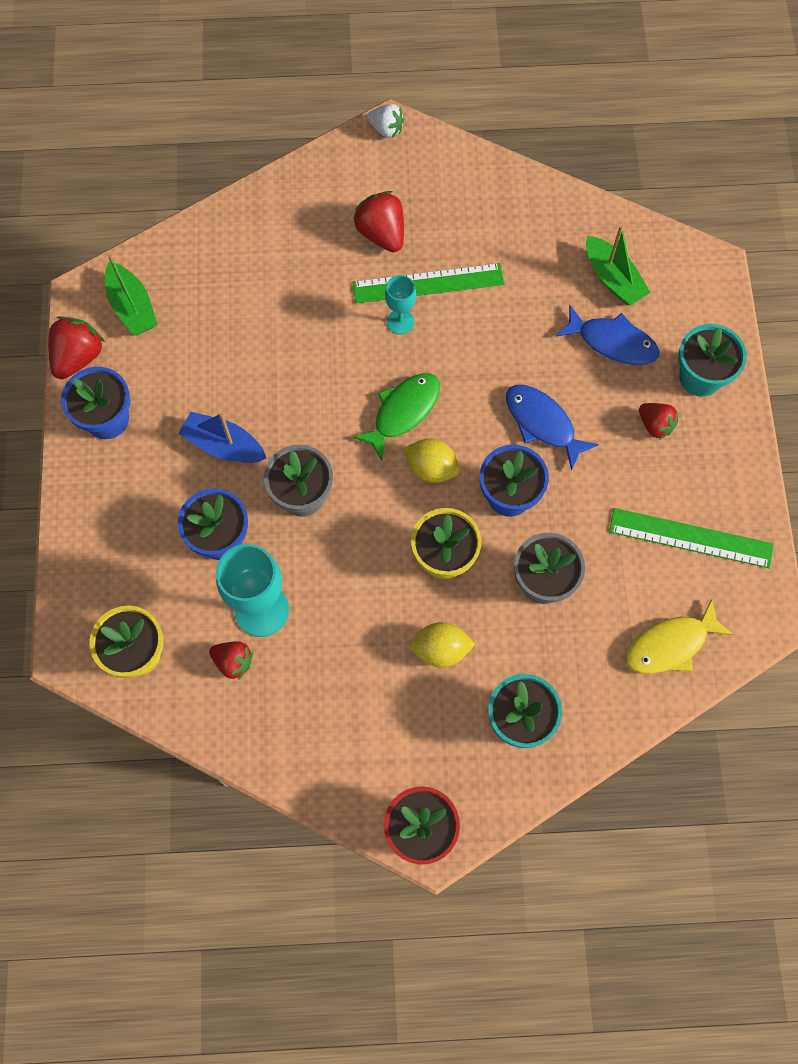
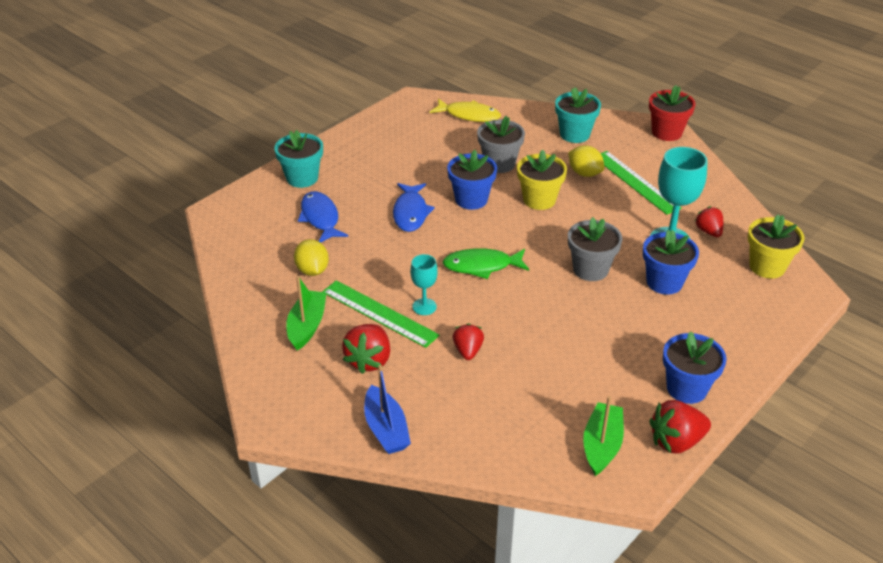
camera: 135 degrees left, 30 degrees down
(224, 445) = (615, 322): blue boat -> blue boat (386, 429)
(386, 129) = (272, 422): white strawberry -> none
(431, 468) = (498, 234): yellow lemon -> yellow lemon (312, 270)
(613, 278) = (273, 242): green boat -> green boat (307, 326)
(655, 425) = (355, 177): red strawberry -> red strawberry (468, 351)
(691, 538) = (405, 135): green ruler -> green ruler (635, 182)

